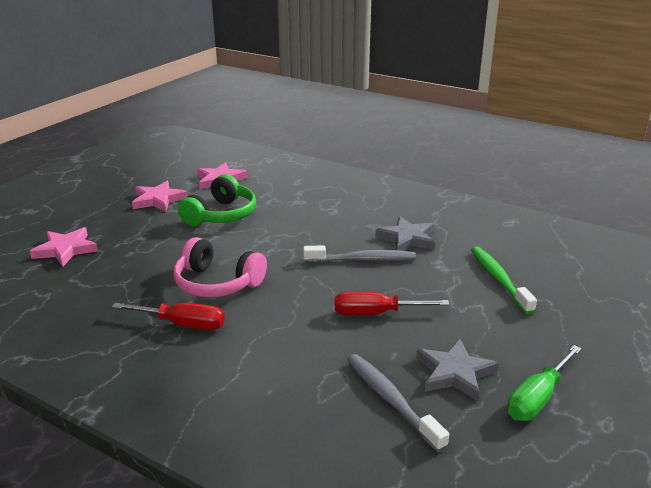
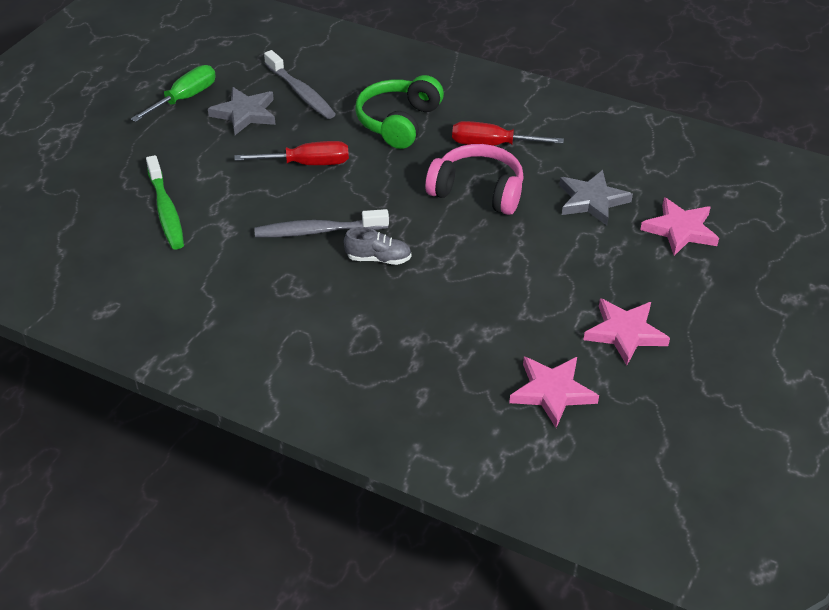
camera: 175 degrees right, 15 degrees up
(221, 215) = (516, 303): green headphones -> green headphones (398, 122)
(314, 241) = (378, 259): none -> grey shoe
(407, 238) = (258, 269): grey star -> grey star (592, 200)

